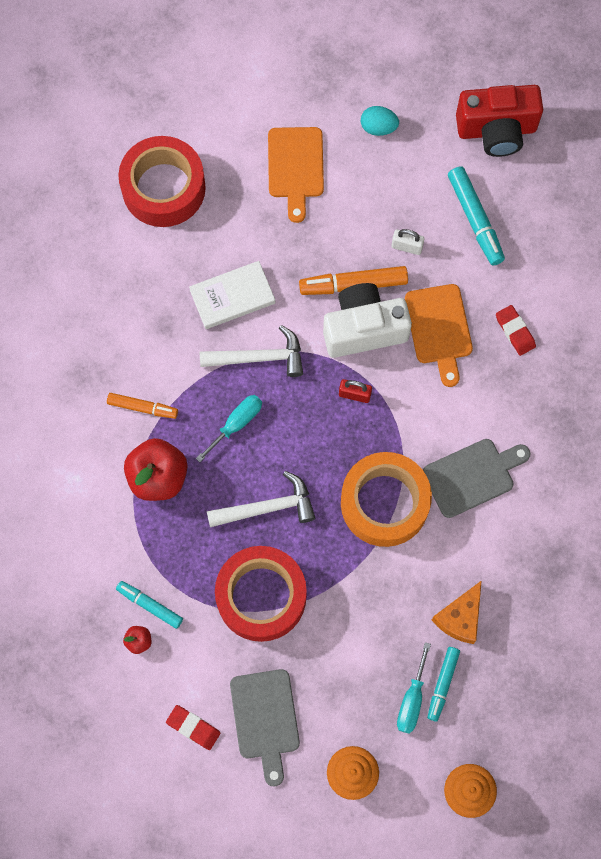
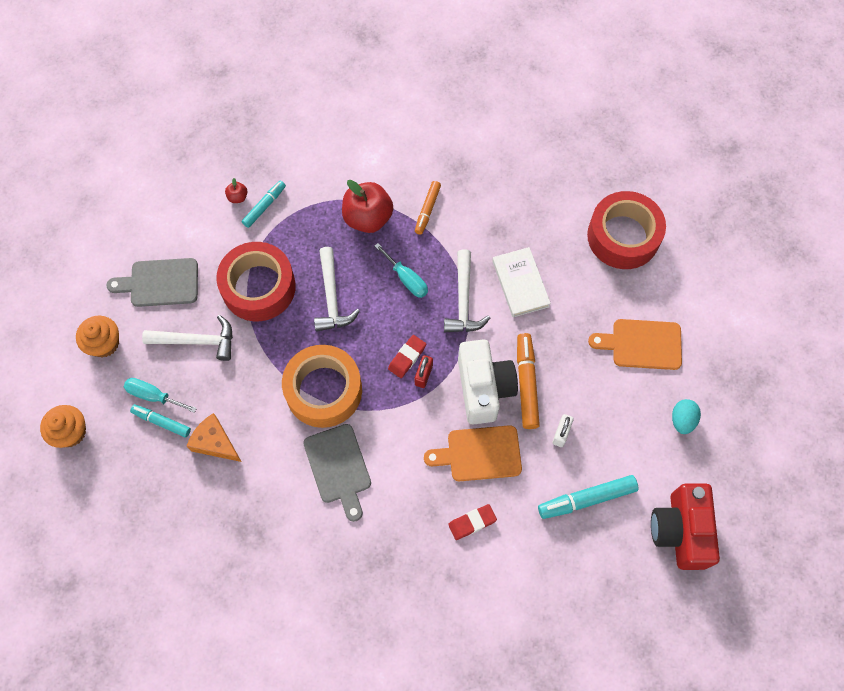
camera: 95 degrees right, 5 degrees down
(193, 727) = (164, 231): red eraser -> red eraser (407, 357)
(338, 660) = (196, 341): none -> white hammer

